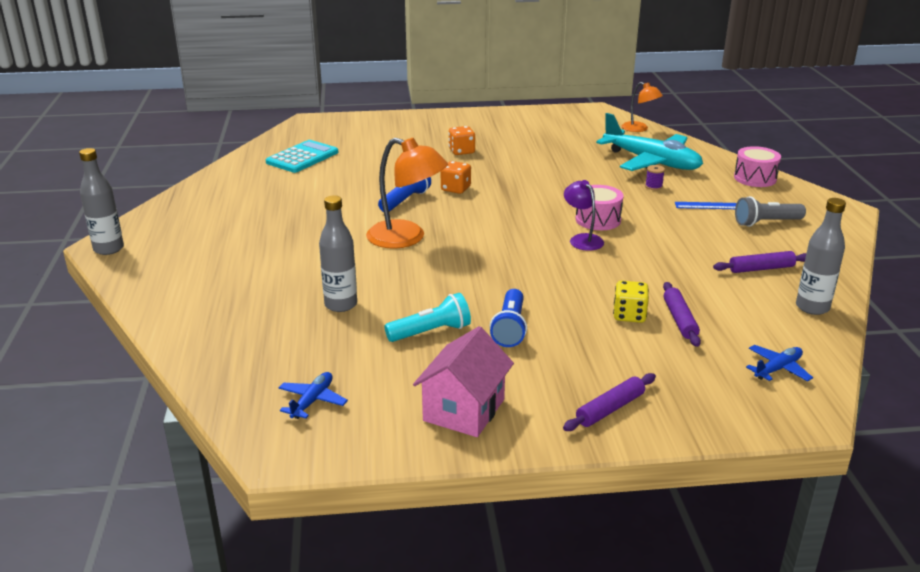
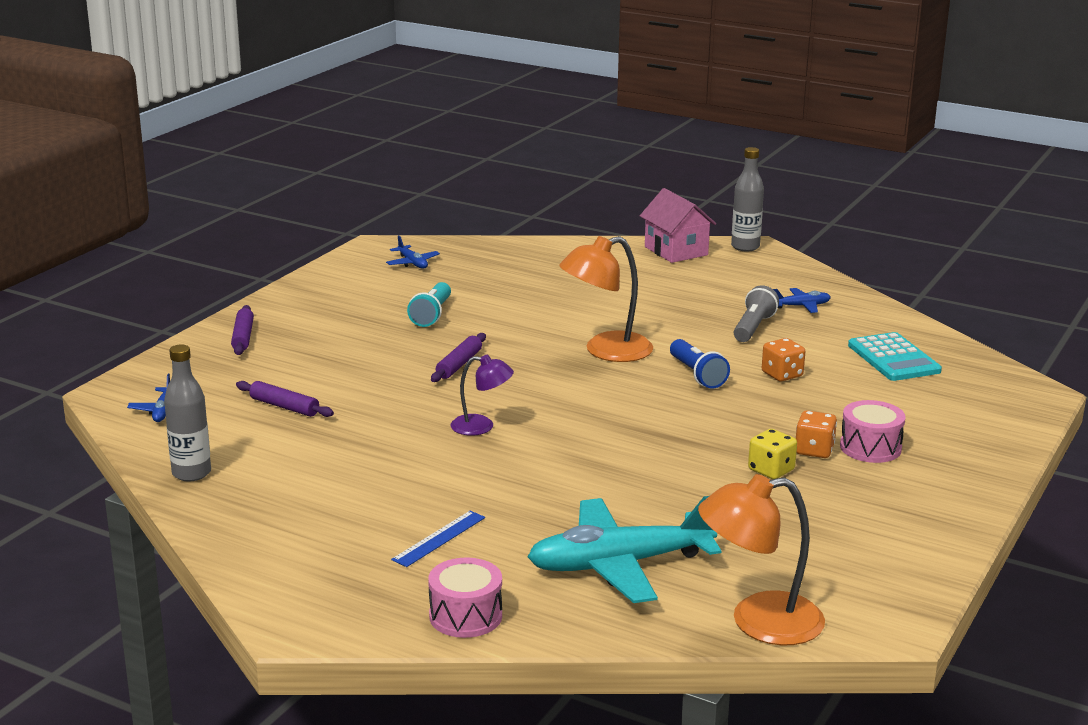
camera: 125 degrees right, 5 degrees down
(236, 199) = (801, 306): none -> blue plane
(341, 305) = (523, 298): grey bottle -> none
(455, 189) = (696, 409): orange dice -> orange dice (782, 374)
(464, 410) = (325, 297): pink house -> pink house (676, 251)
(510, 328) = (389, 341): blue flashlight -> none
(598, 220) = (510, 453): pink drum -> pink drum (870, 448)
(629, 315) = (326, 390): yellow dice -> yellow dice (771, 470)
(639, 129) = (758, 622): orange lamp -> orange lamp, size x1.72
(653, 186) = (544, 526): purple spool -> none
(761, 268) = (283, 487): purple rolling pin -> purple rolling pin (459, 364)
(766, 223) = (353, 547): grey flashlight -> grey flashlight (753, 327)

